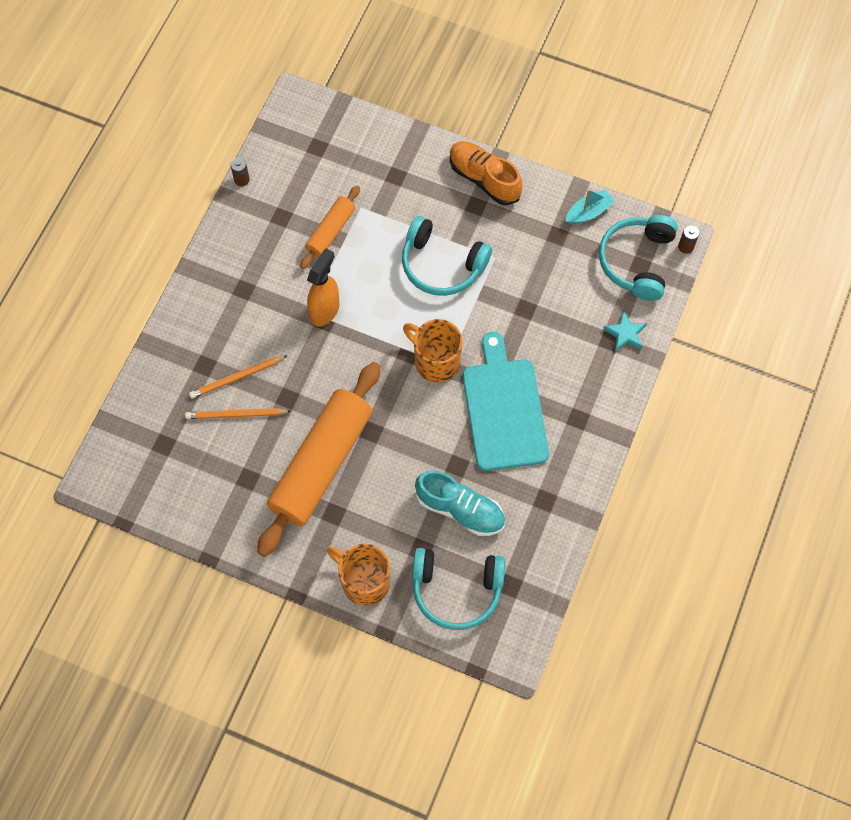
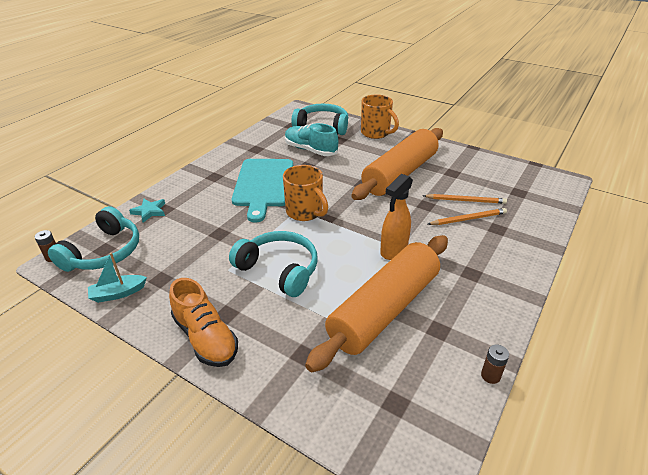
camera: 170 degrees left, 30 degrees down
(331, 231) = (384, 309): orange rolling pin -> orange rolling pin, size x2.01

